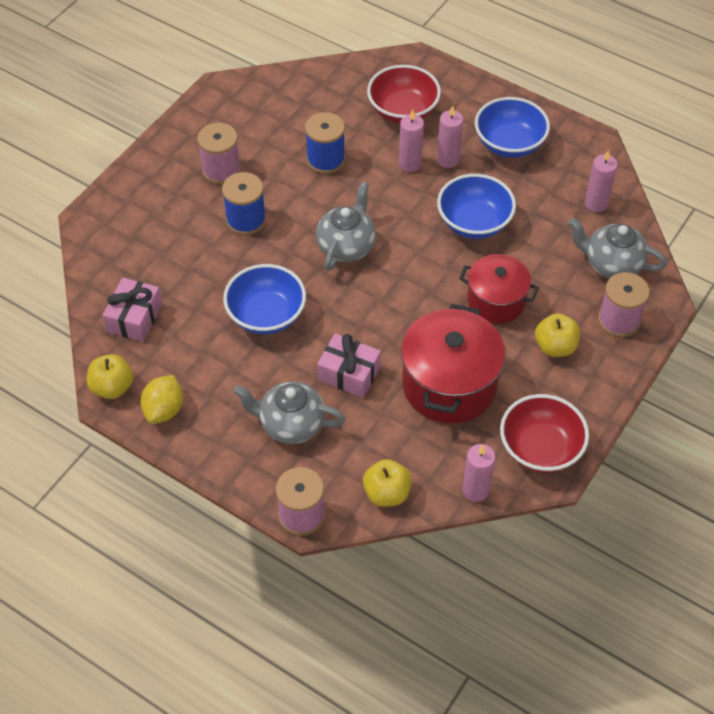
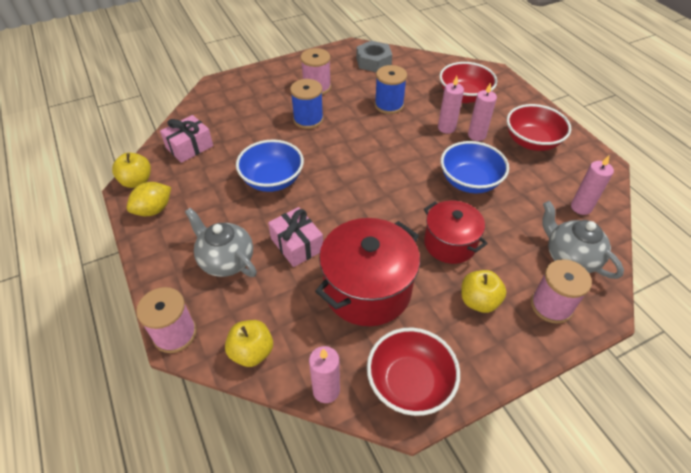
camera: 30 degrees right, 5 degrees down
(263, 101) = (373, 61): none -> grey nut
(346, 246) = (362, 160): grey teapot -> none
(509, 143) = (531, 142): blue bowl -> red bowl

